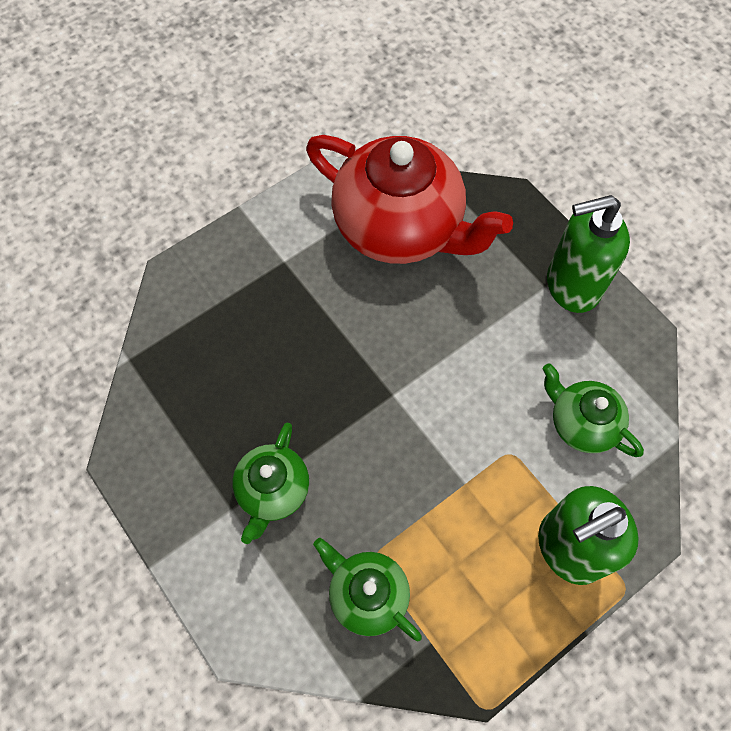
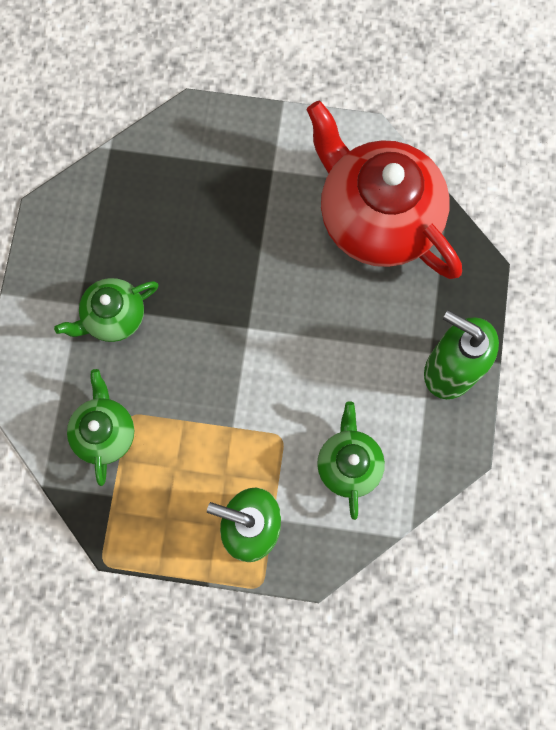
camera: 45 degrees right, 10 degrees up
(400, 227) = (376, 217): red teapot -> red teapot turned 150 degrees clockwise

